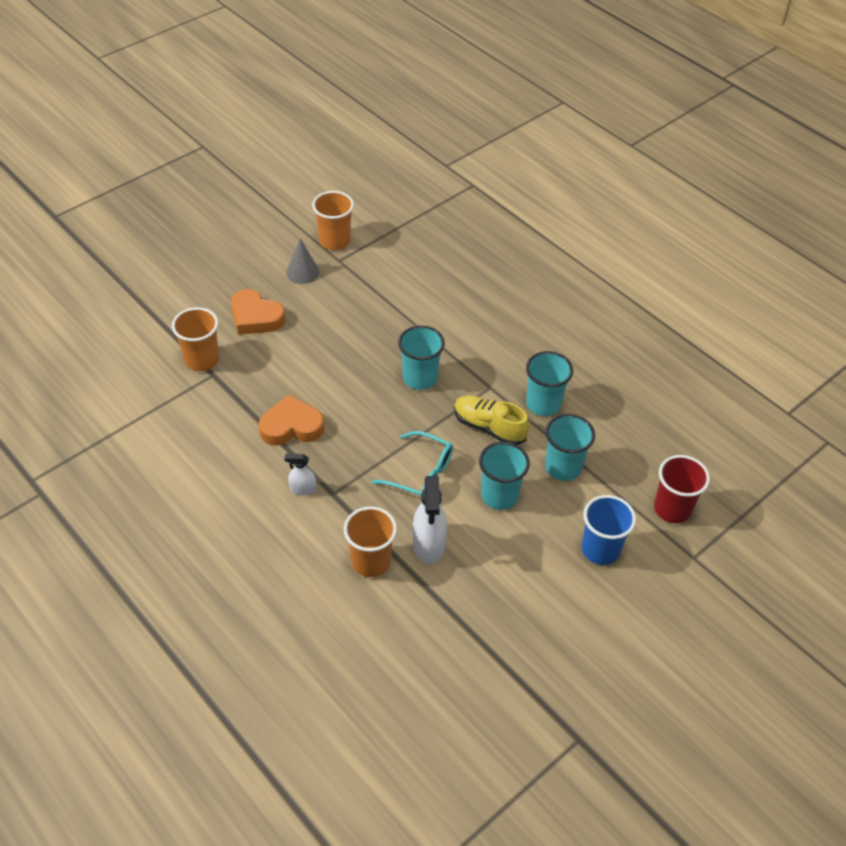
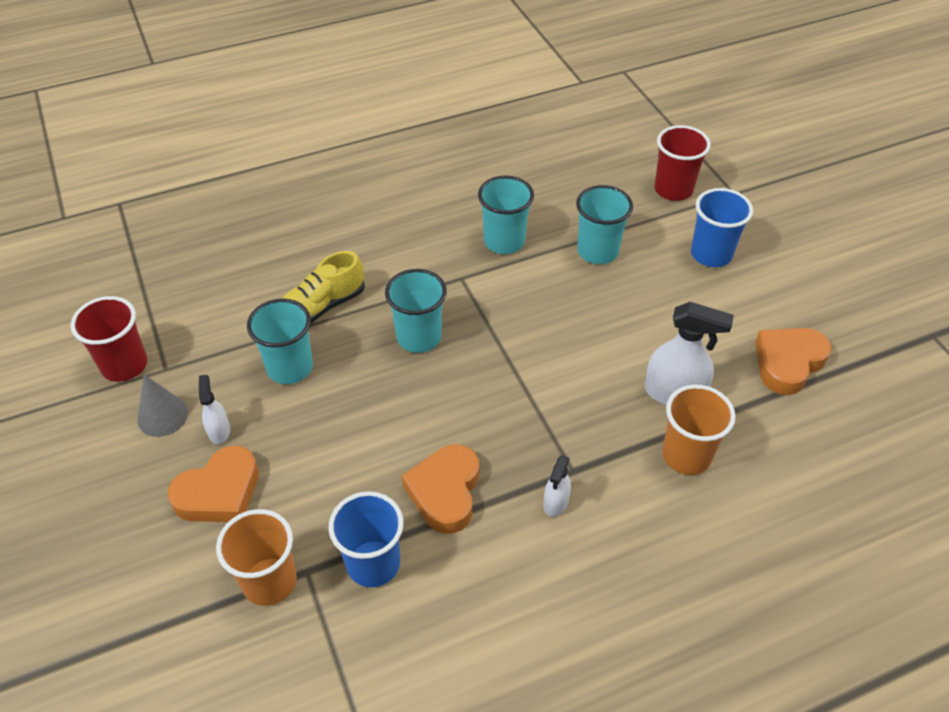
camera: 70 degrees left, 0 degrees up
(227, 404) = (373, 563): none -> blue cup
(300, 301) = (219, 431): none -> white spray bottle
(334, 241) = (124, 365): orange cup -> red cup
(421, 473) = (568, 374): turquoise glasses -> none
(489, 427) = (520, 295): yellow shoe -> yellow shoe (321, 307)
(494, 622) = (788, 363): none -> orange heart
(499, 495) = (621, 313): turquoise cup -> turquoise cup (290, 368)

